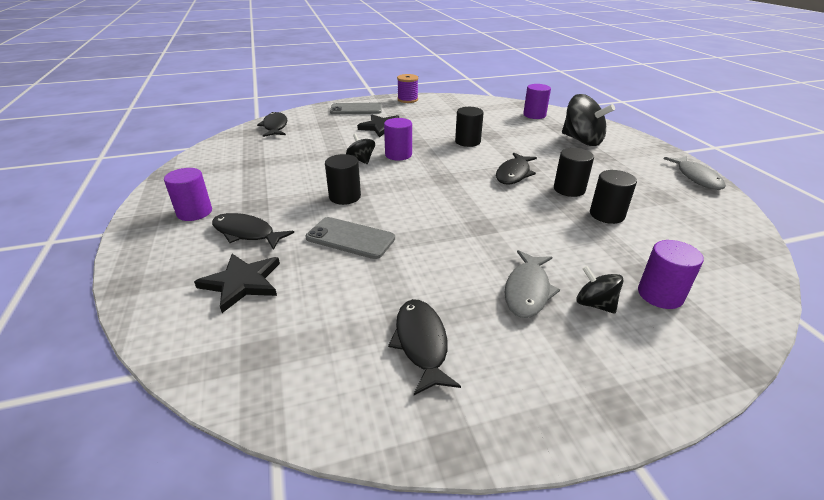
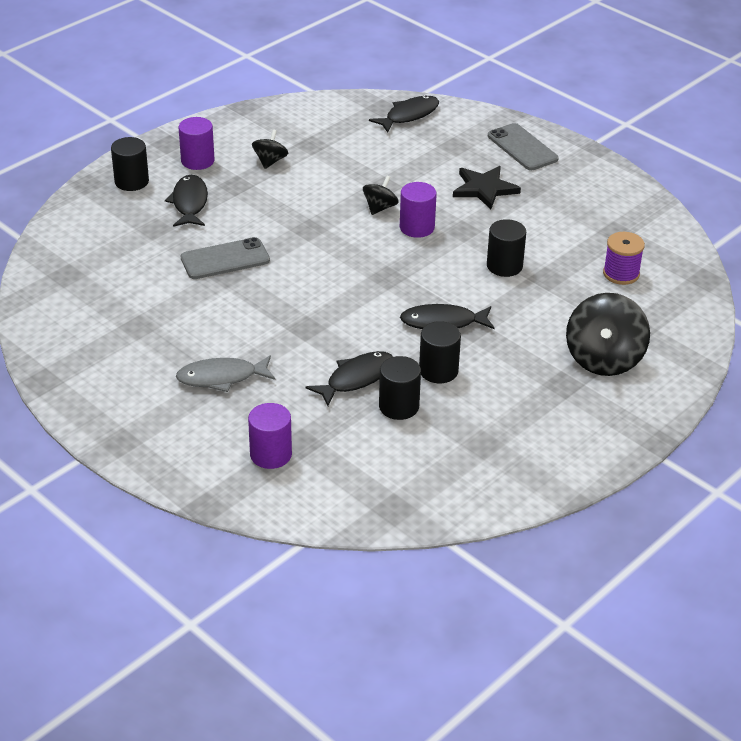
camera: 60 degrees right, 5 degrees up
(242, 283) = (127, 233): black star -> none
(345, 197) = (292, 228): black cylinder -> black cylinder (131, 181)
(350, 238) = (225, 259): grey phone -> grey phone turned 75 degrees clockwise
(407, 99) = (604, 174): purple spool -> purple spool (621, 274)
(421, 343) = (121, 340): black fish -> black fish (356, 378)
(534, 115) = (663, 299): purple cylinder -> none
(594, 304) = (229, 418): black spinning top -> black spinning top (270, 161)
(696, 177) = (567, 471): grey fish -> none

